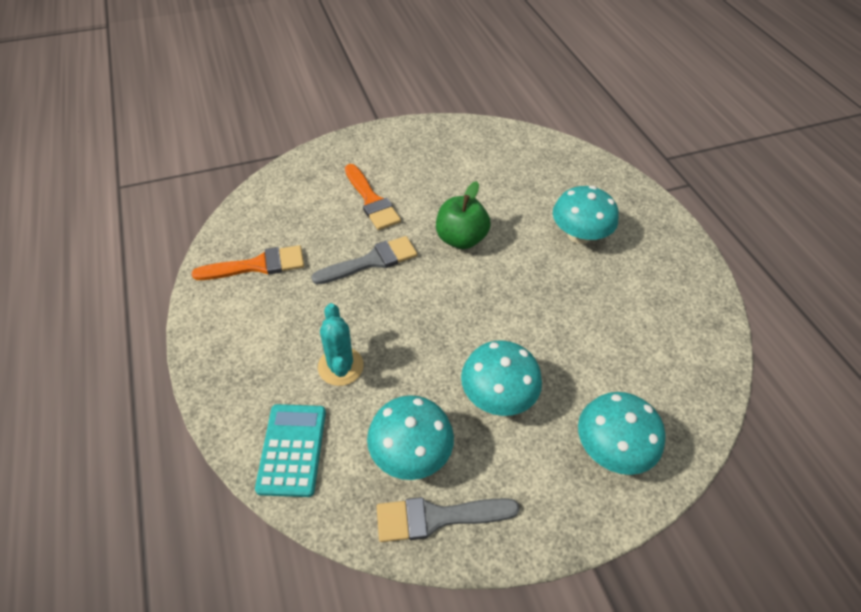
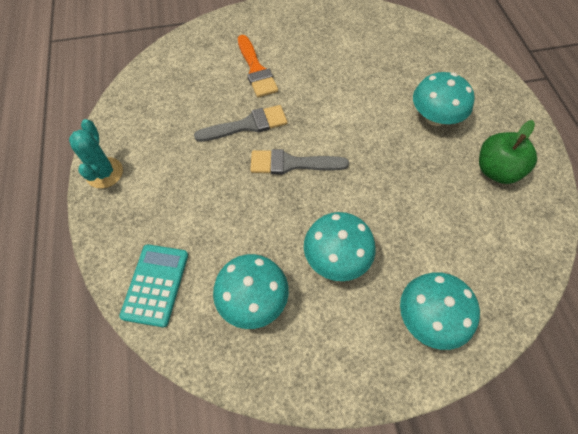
camera: 10 degrees right, 10 degrees up
(257, 265) = (151, 120): orange brush -> none
(340, 366) = (206, 216): turquoise cactus -> turquoise cactus (104, 173)
(437, 517) = (267, 359): grey brush -> grey brush (292, 163)
(460, 239) = (328, 111): green apple -> green apple (496, 170)

